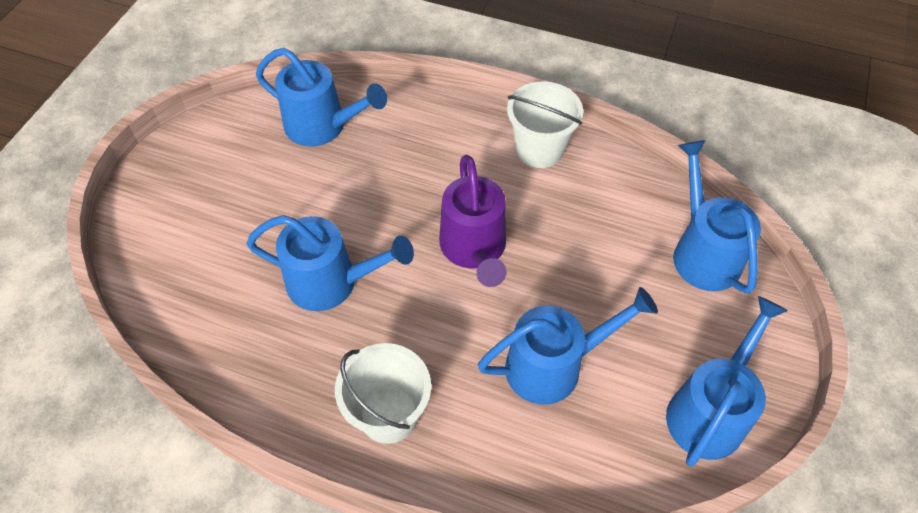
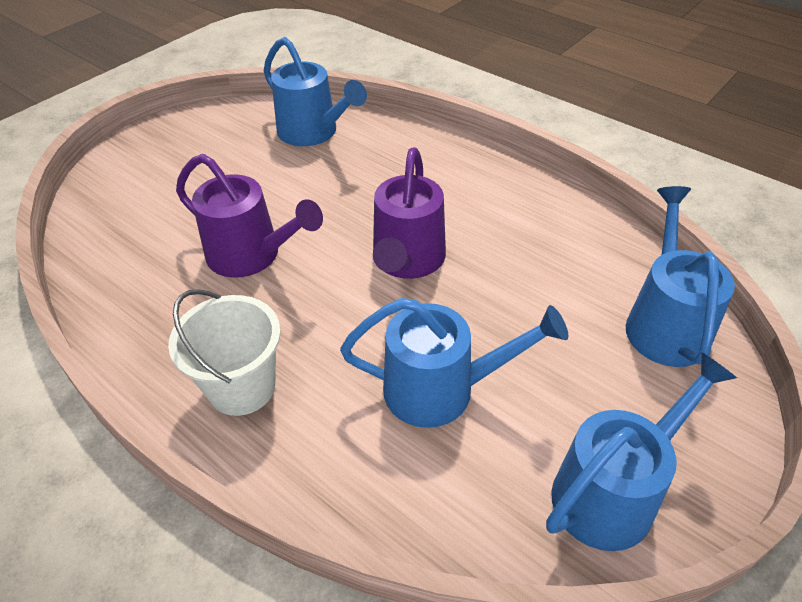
camera: 20 degrees right, 10 degrees down
(332, 282) = (252, 256): blue watering can -> purple watering can
(539, 149) = (515, 191): white bucket -> none

